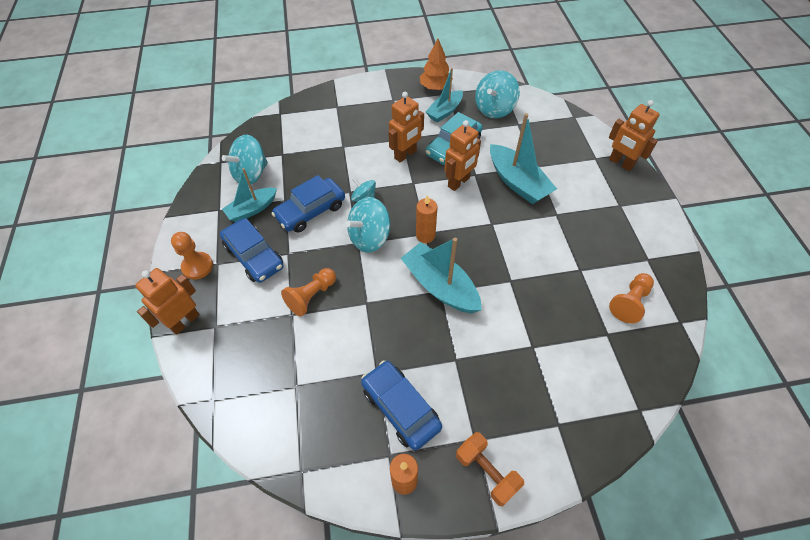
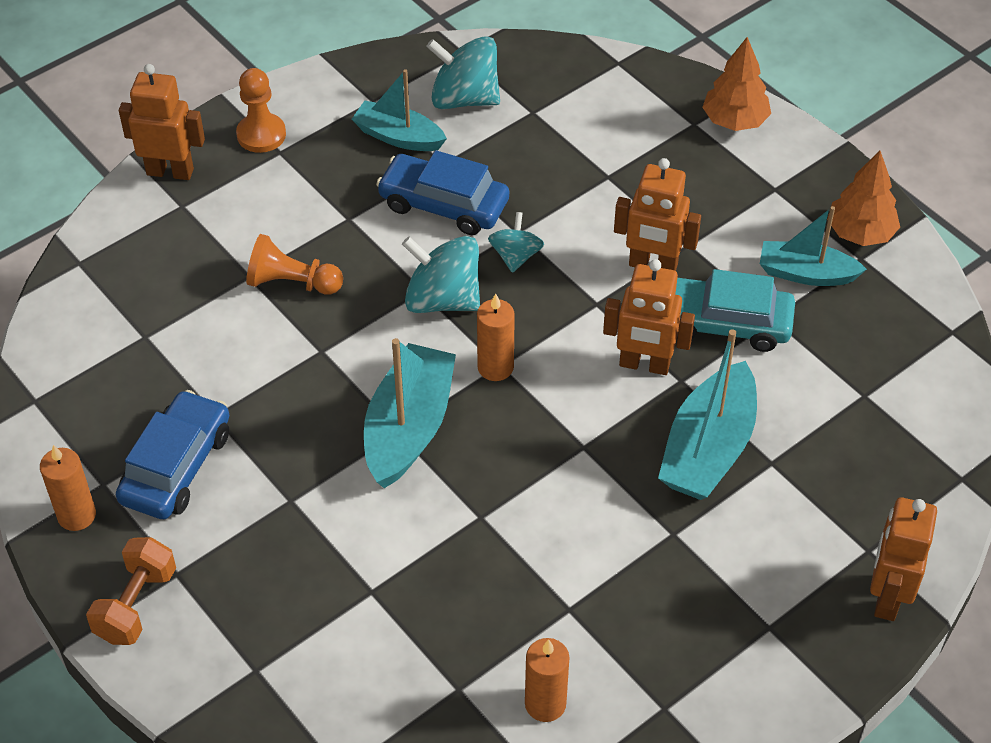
camera: 60 degrees right, 5 degrees down
(254, 256) = (318, 184): blue car -> none
(346, 94) = (734, 121): none -> orange tree
(494, 109) = (876, 344): turquoise spinning top -> none
(629, 302) = (545, 704): orange pawn -> orange candle

